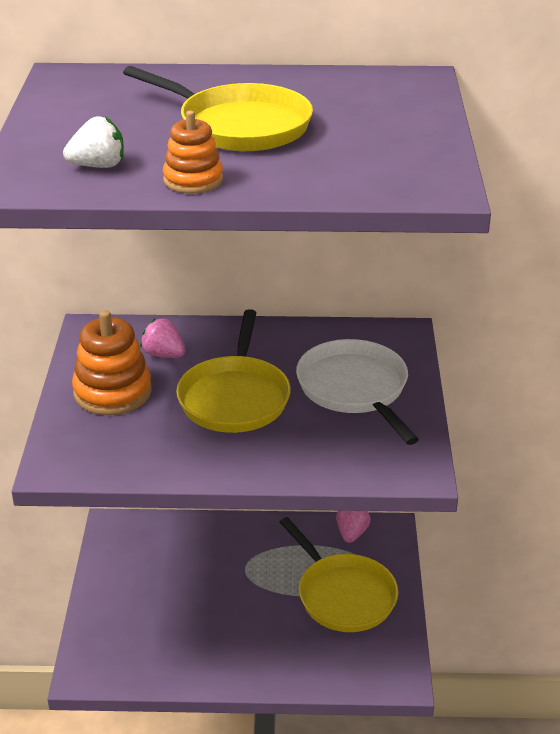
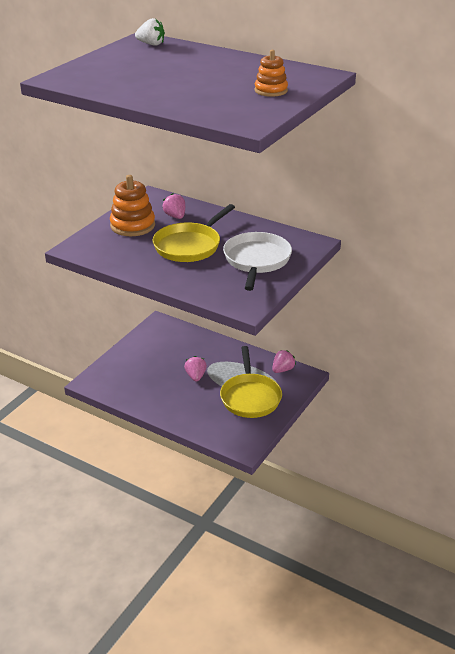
camera: 30 degrees right, 0 degrees up
(98, 166) = (100, 79): white strawberry -> white strawberry (151, 44)
(193, 180) = (134, 94): orange stacking toy -> orange stacking toy (271, 90)
(238, 126) = (192, 76): yellow pan -> none
(239, 594) = (195, 376): none -> pink strawberry

